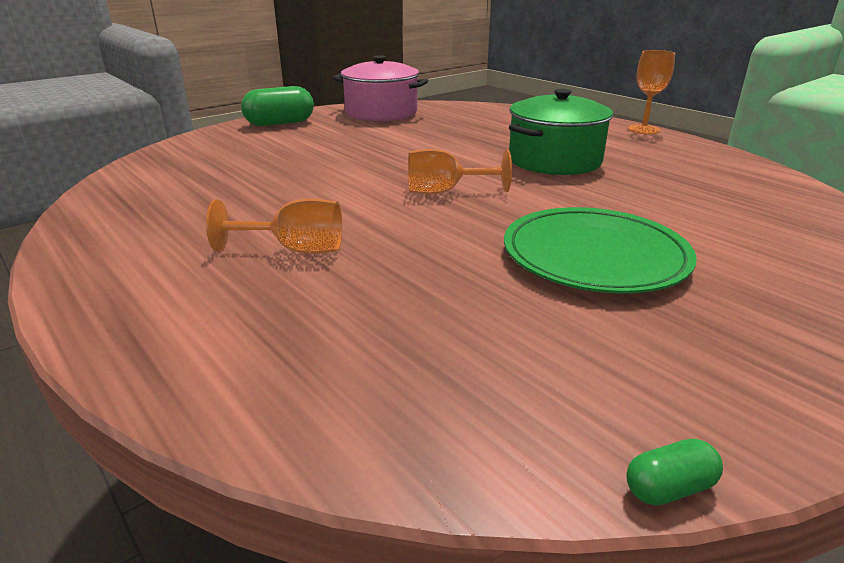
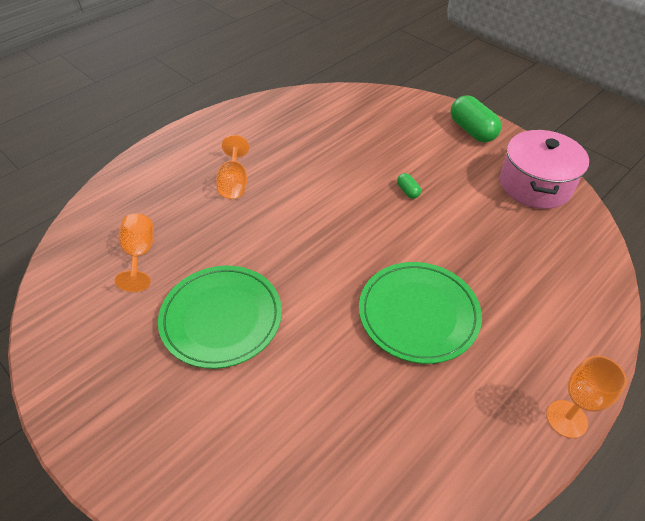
camera: 85 degrees right, 20 degrees up
(445, 192) = (328, 240): orange goblet -> orange goblet (140, 255)
(554, 160) = (418, 314): green pot -> green plate
(669, 488) = (31, 315): green capsule -> green capsule (408, 191)

